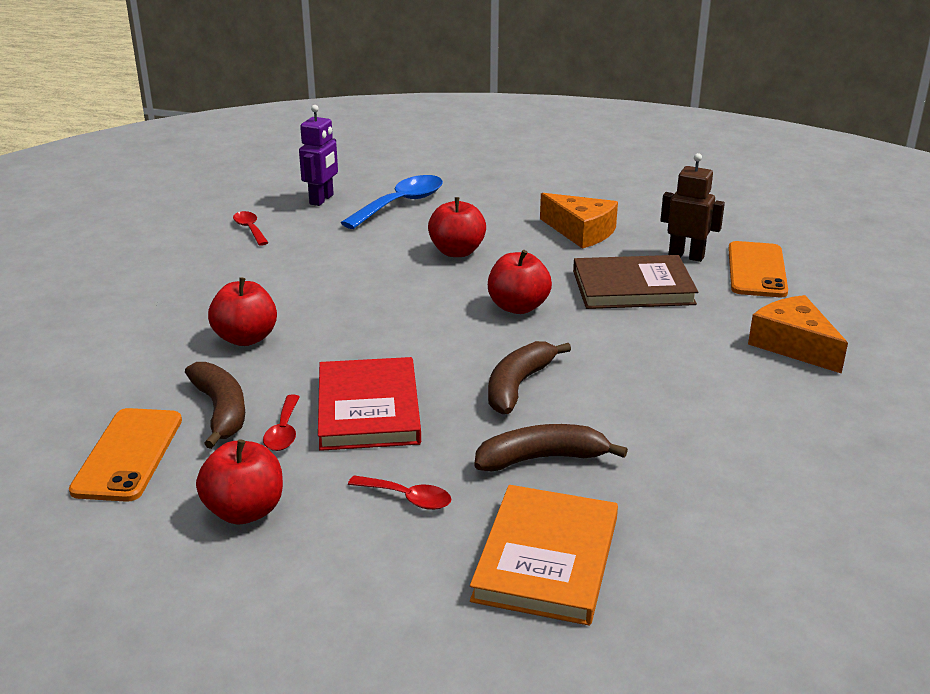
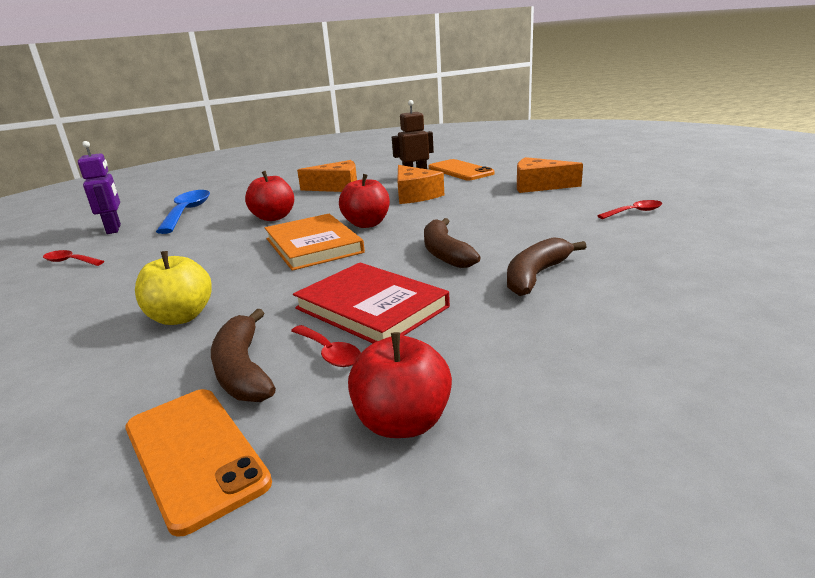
camera: 40 degrees left, 5 degrees down
(221, 411) = (243, 370): brown banana -> brown banana turned 135 degrees counterclockwise
(246, 338) = (181, 317): red apple -> yellow apple
(407, 498) = (507, 338): red spoon -> red spoon (634, 212)
(547, 559) = (656, 317): orange book -> orange book (313, 245)
(633, 287) = (414, 195): brown book -> orange cheese

